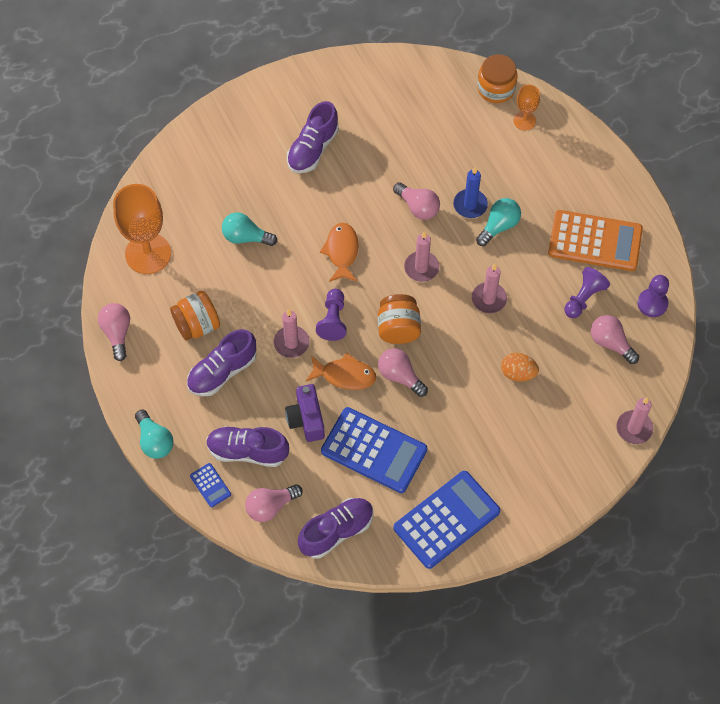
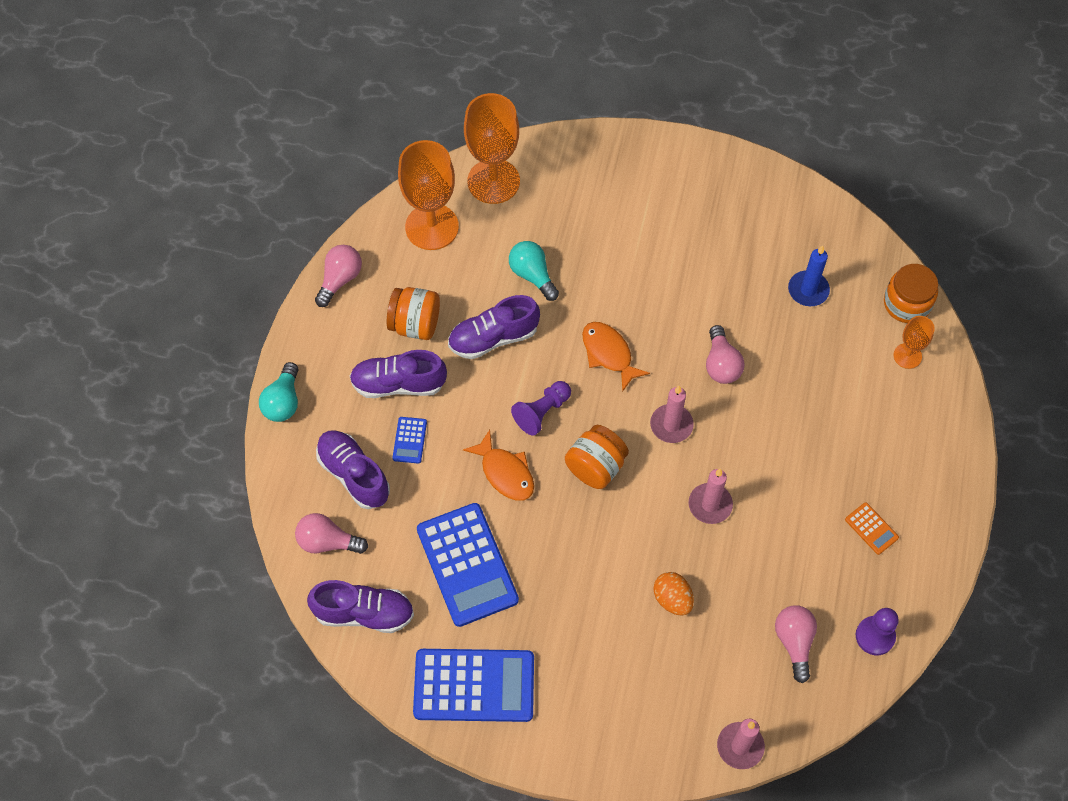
camera: 40 degrees right, 0 degrees up
(162, 194) = (493, 181): none -> orange goblet
(210, 485) = (294, 480): blue calculator -> blue calculator (409, 440)
(291, 343) = (484, 405): pink candle -> none
(306, 419) = (432, 486): purple camera -> none
(313, 149) = (670, 236): purple shoe -> purple shoe (493, 338)
(342, 252) = (609, 354): orange fish -> orange fish turned 75 degrees counterclockwise
(400, 376) = (556, 513): pink light bulb -> none
(470, 205) = (775, 399): blue candle -> blue candle (808, 290)
(499, 226) = (785, 441): turquoise light bulb -> none
(584, 298) = (807, 576): purple pawn -> none
(595, 241) = (871, 528): orange calculator -> orange calculator, size x0.43

